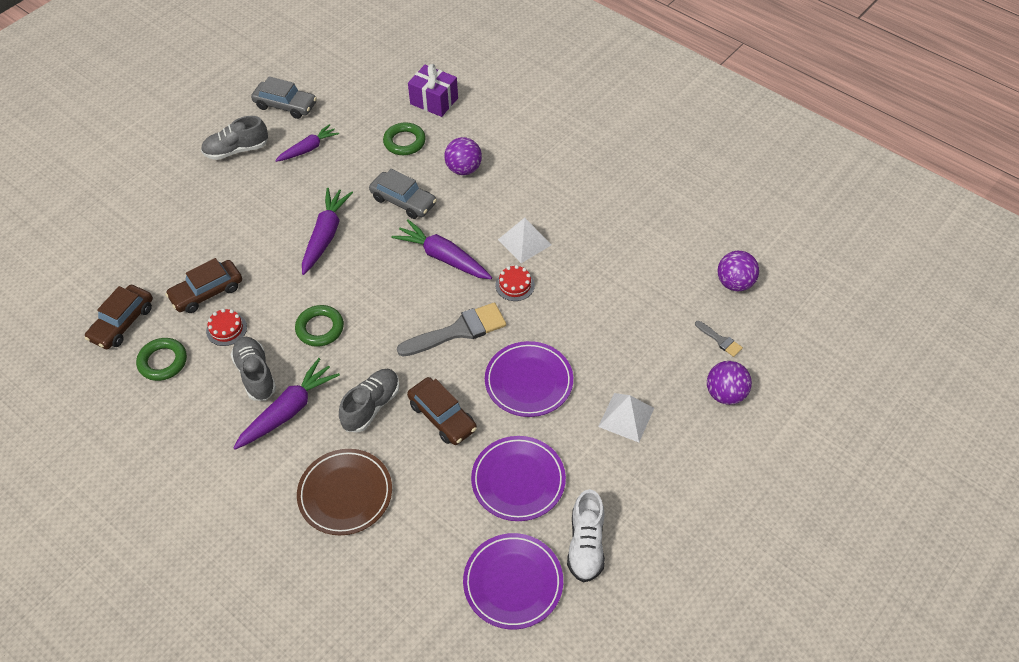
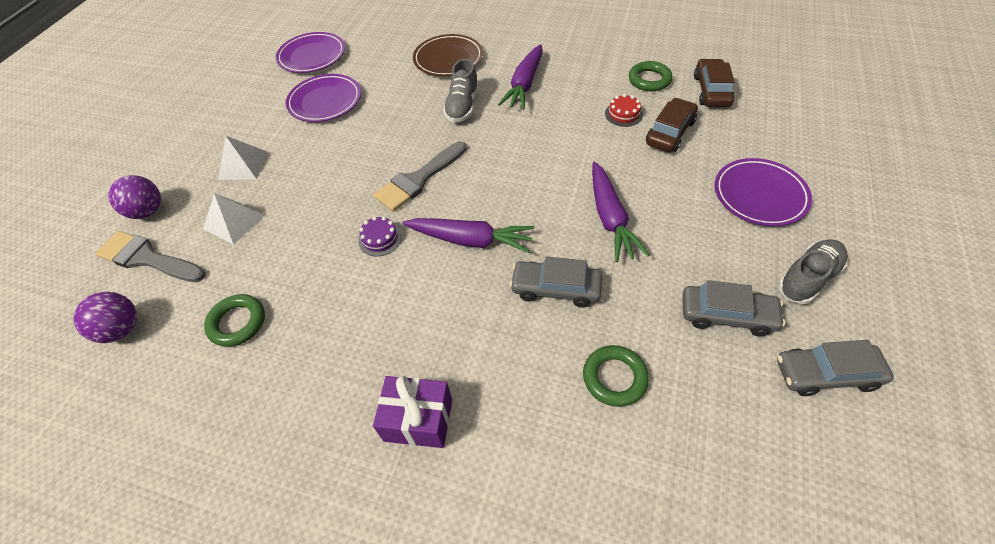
camera: 160 degrees right, 0 degrees up
(255, 374) = (570, 95): grey shoe -> none
(308, 149) = (727, 315): purple carrot -> grey car
(320, 328) = (545, 140): green ring -> green ring (237, 323)
(434, 101) = (625, 480): purple gift -> purple gift (418, 420)
(442, 416) = (401, 118): brown car -> none
(463, 169) = (508, 364): purple ball -> none
(515, 285) = (380, 238): red cake -> purple cake
(524, 242) = (387, 290): white pyramid -> white pyramid (234, 222)
(528, 381) = (337, 162): purple plate -> purple plate (759, 195)
(586, 545) = (265, 85): white shoe -> none
(720, 340) = (148, 258): grey brush -> grey brush, size x2.08

